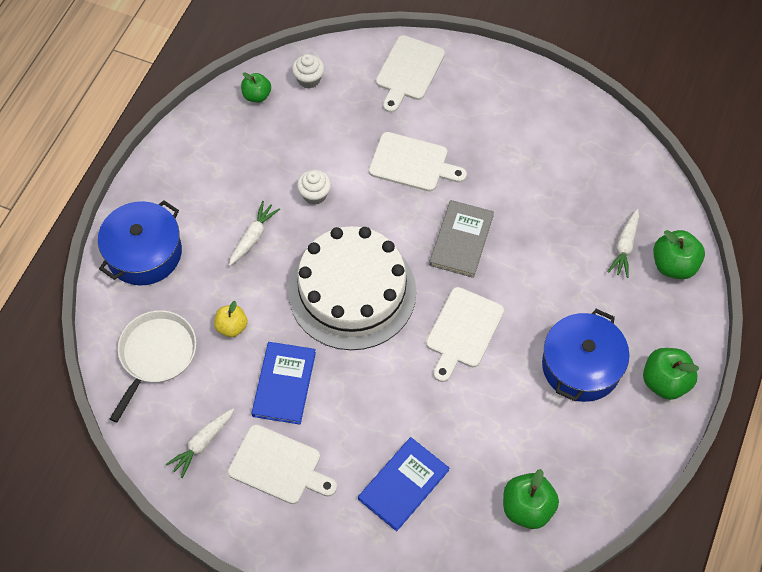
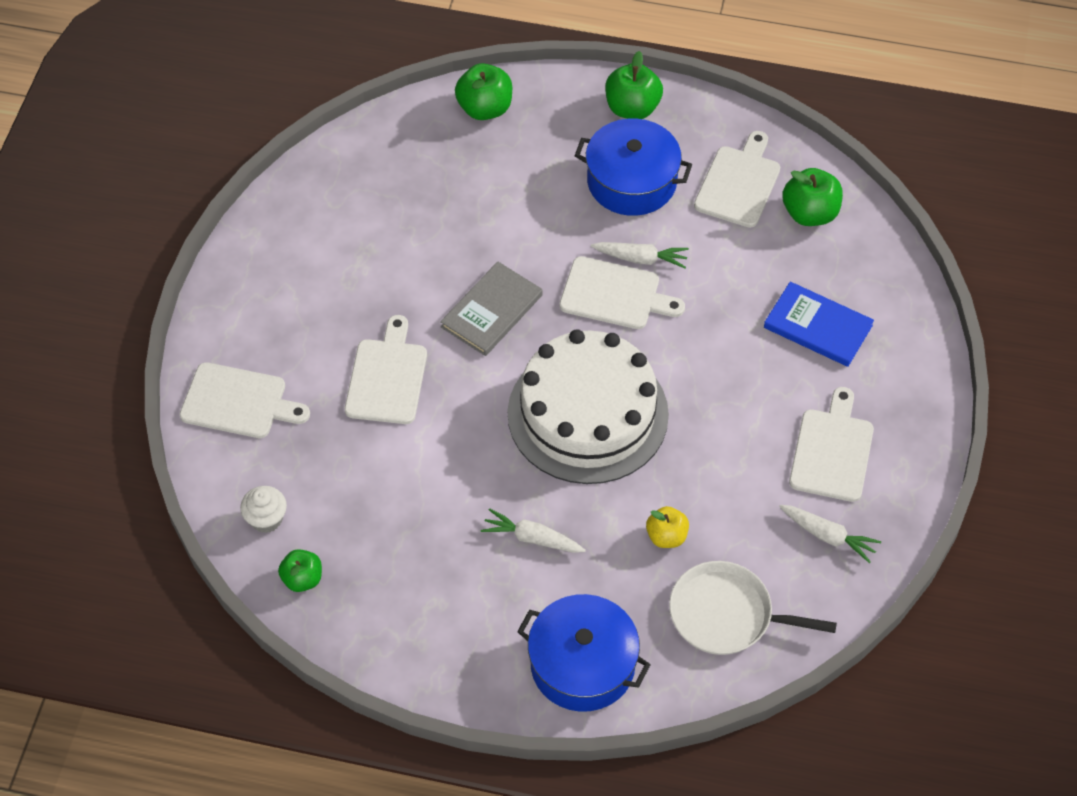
camera: 100 degrees left, 5 degrees down
(284, 384) = (728, 464): blue book -> none
(315, 194) = (454, 479): white cupcake -> none
(461, 240) = (491, 311): grey book -> grey book turned 60 degrees counterclockwise
(569, 454) = (738, 183): none -> white cutting board
(624, 247) = (469, 153): white carrot -> white carrot (641, 258)

